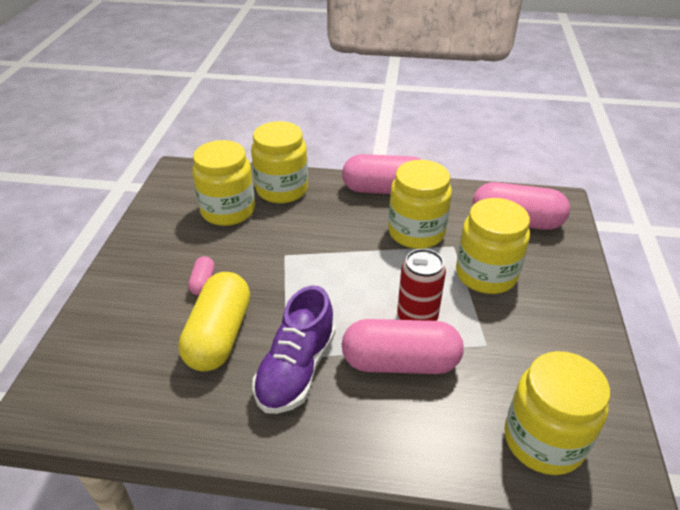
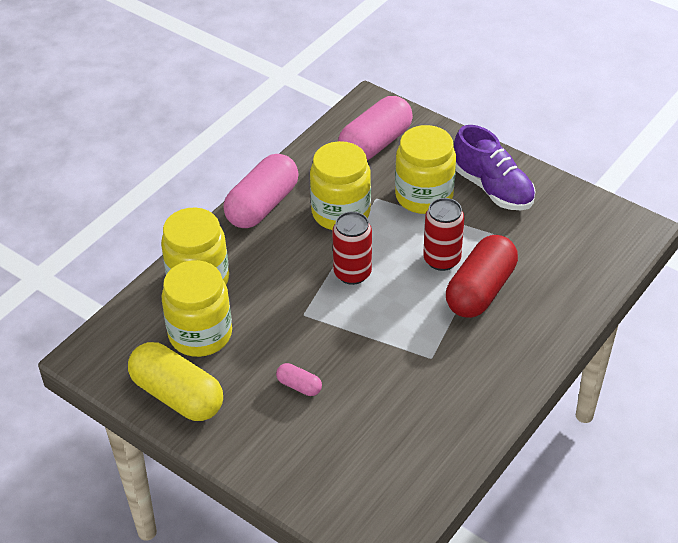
camera: 60 degrees left, 5 degrees up
(219, 335) = (377, 394): yellow capsule -> yellow capsule (177, 395)
(296, 369) = (448, 355): purple shoe -> purple shoe (492, 188)
(352, 265) = (352, 273): none -> red can
(400, 362) = (480, 290): pink capsule -> red capsule
(543, 440) = (591, 249): yellow jar -> none

